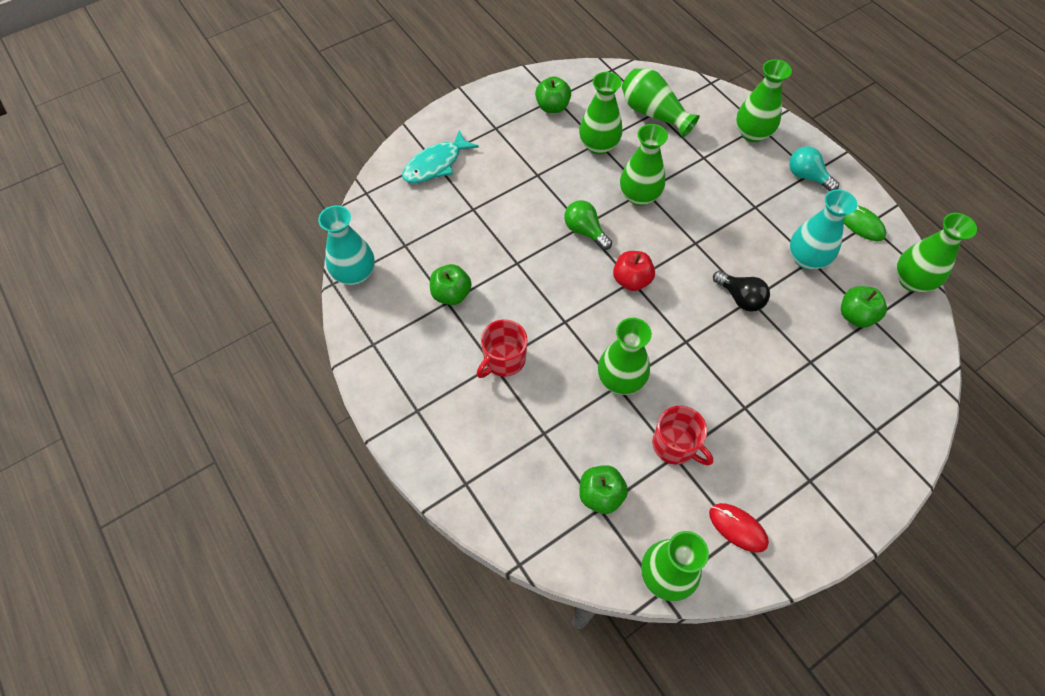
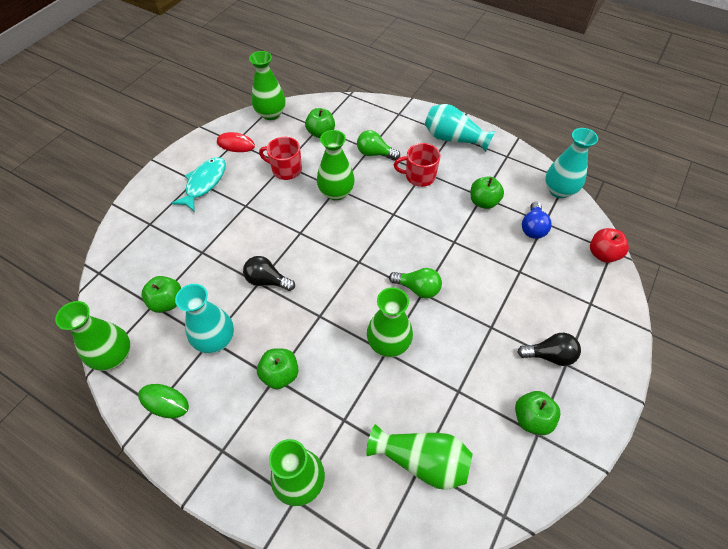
camera: 155 degrees right, 5 degrees down
(419, 401) = (453, 138): none -> turquoise vase
(422, 244) = (533, 228): none -> blue light bulb
(436, 164) = (583, 299): turquoise fish -> turquoise fish (204, 183)
(503, 360) = (419, 176): red mug -> red mug turned 105 degrees counterclockwise
(504, 137) = (549, 355): none -> black light bulb
(541, 421) = (375, 153): none -> green light bulb
(598, 145) = (456, 387): green vase -> none
(631, 280) = (359, 262): red apple -> red apple (602, 254)
(749, 207) = (280, 374): none -> green apple
(807, 176) = (227, 442): turquoise light bulb -> none

